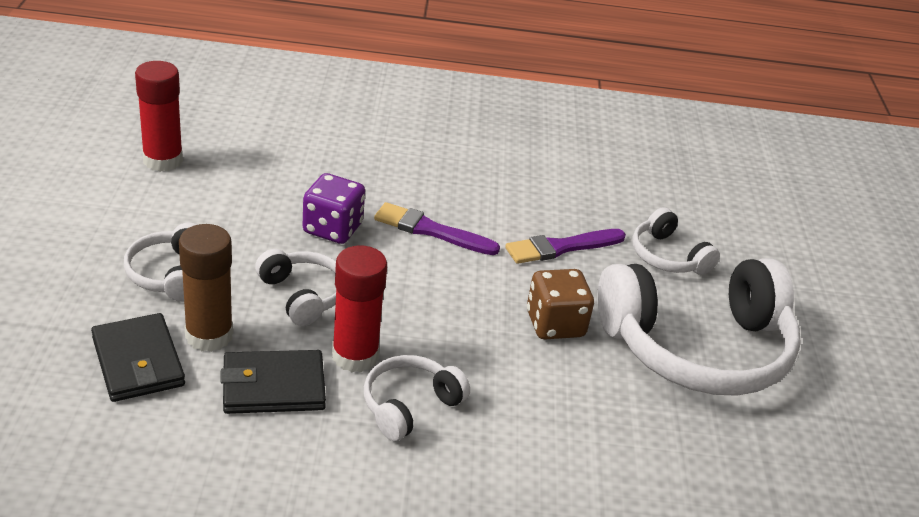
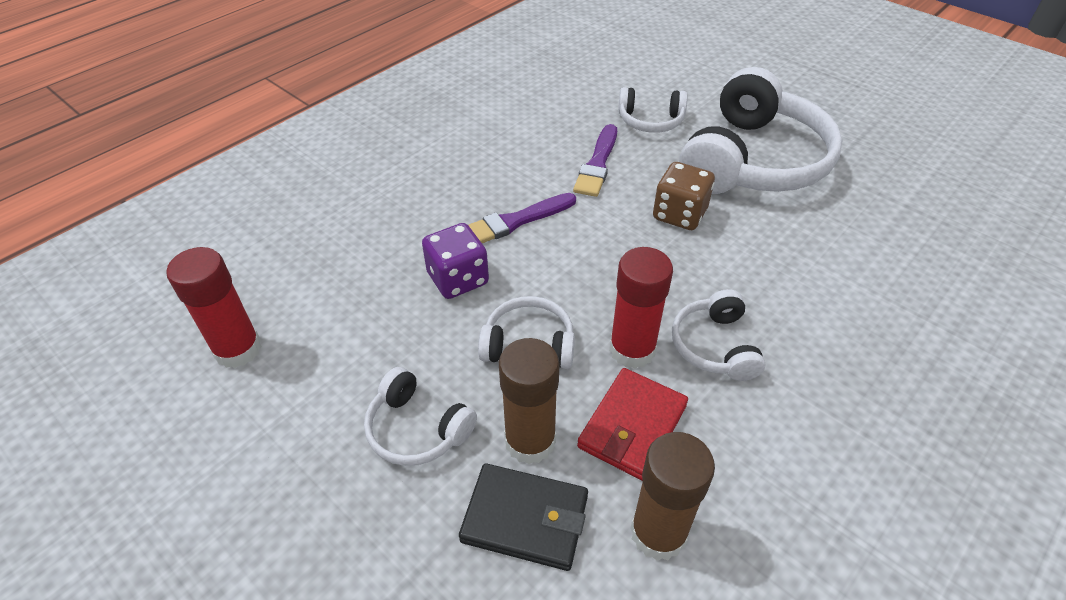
camera: 45 degrees left, 10 degrees up
(183, 439) = (658, 533): none -> brown glue stick
(273, 386) = (632, 426): black wallet -> red wallet

